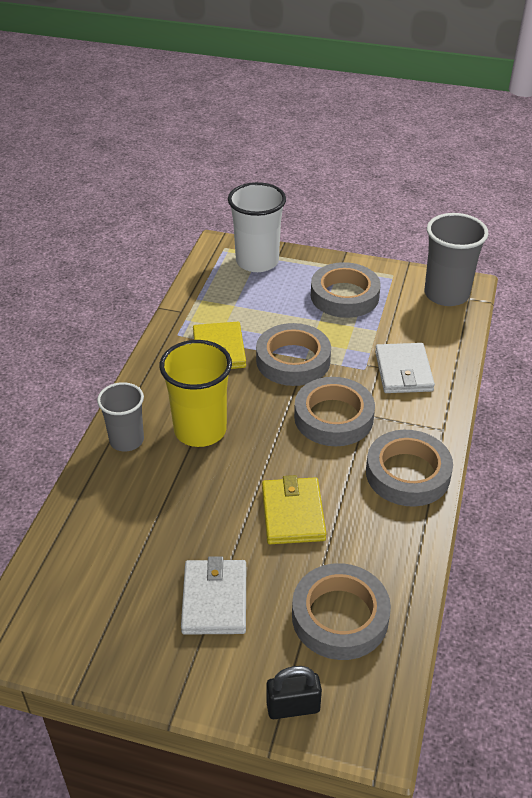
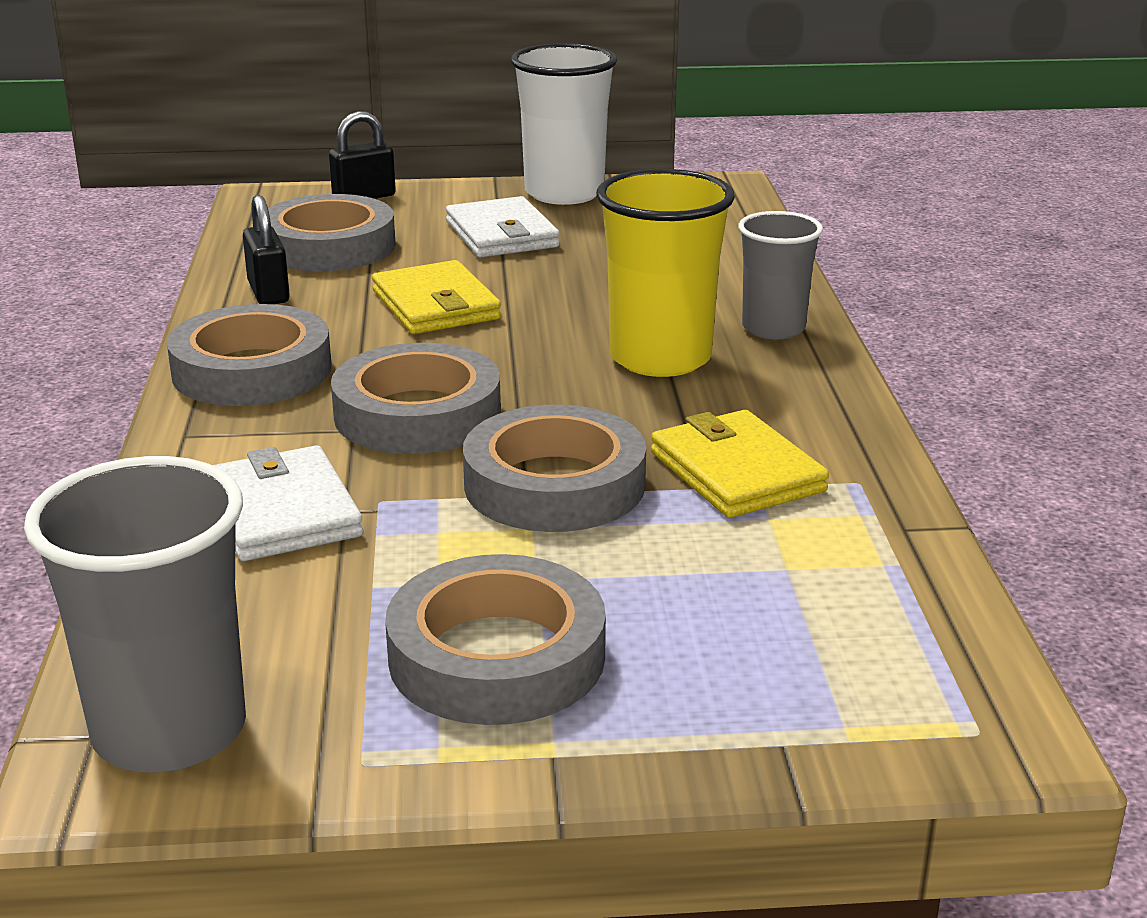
camera: 160 degrees right, 15 degrees down
(257, 261) = (832, 705): white cup -> white cup (564, 193)
(390, 557) = (268, 293): none -> black padlock

